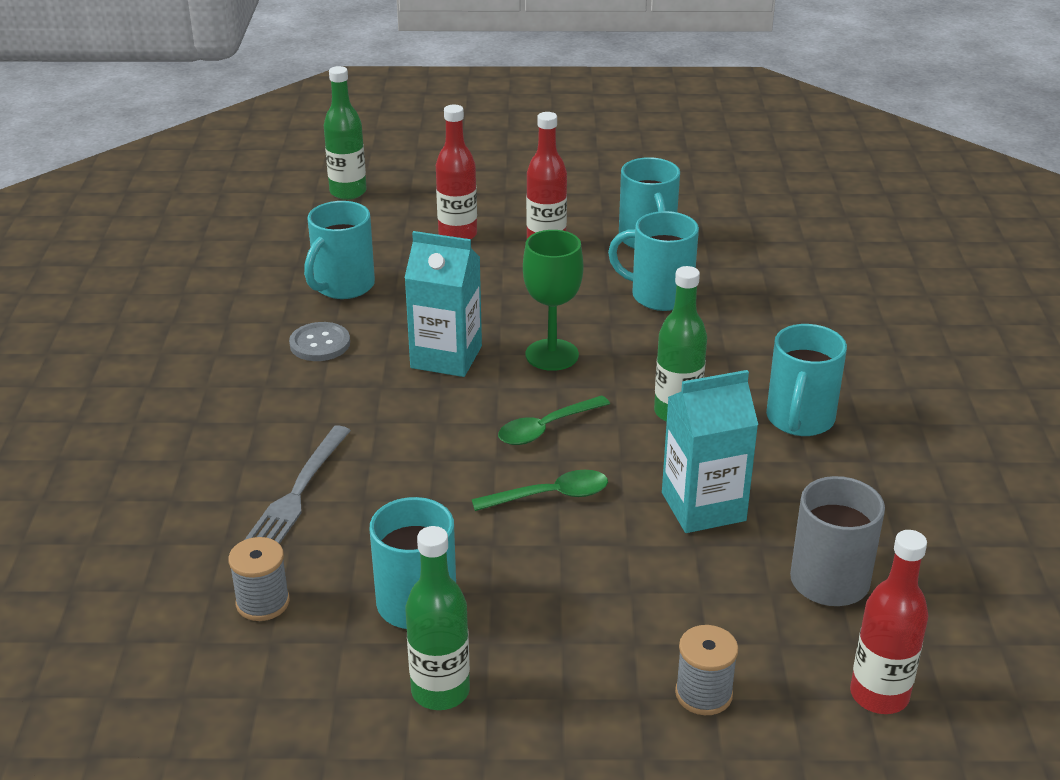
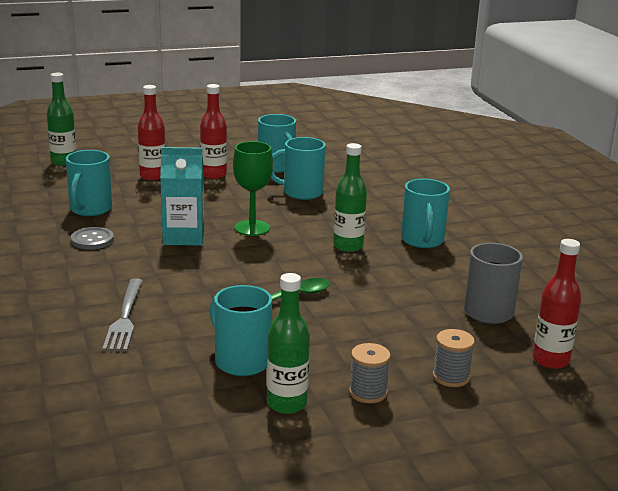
camera: 20 degrees left, 10 degrees down
(263, 602) = (136, 378): grey spool -> grey spool (368, 392)
(546, 428) = (271, 264): green spoon -> none
(703, 507) = (392, 288): turquoise carton -> none

